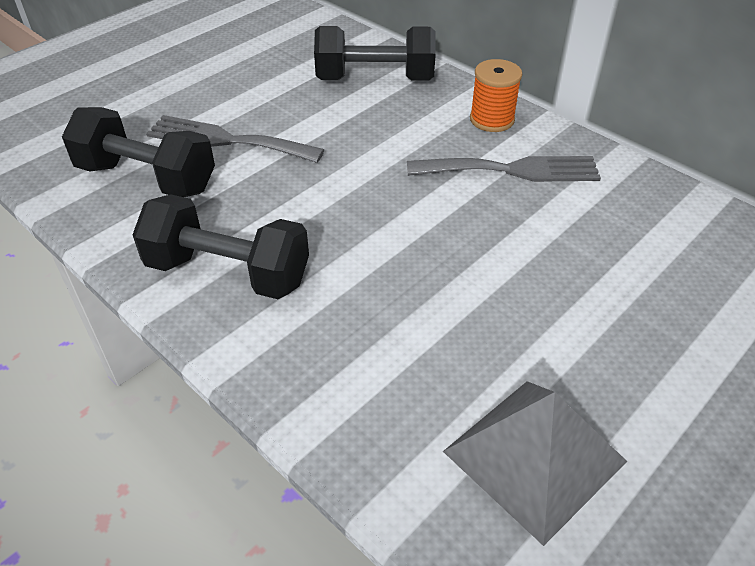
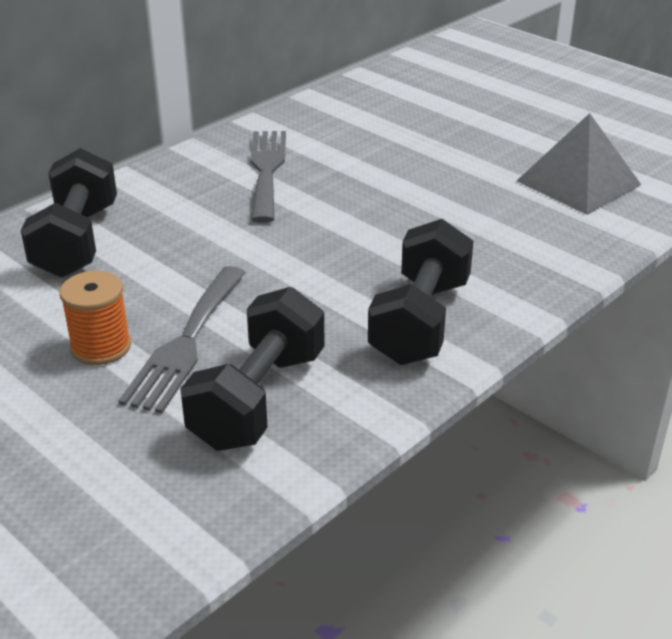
camera: 90 degrees left, 10 degrees down
(492, 119) = (180, 175): orange spool -> orange spool (101, 347)

